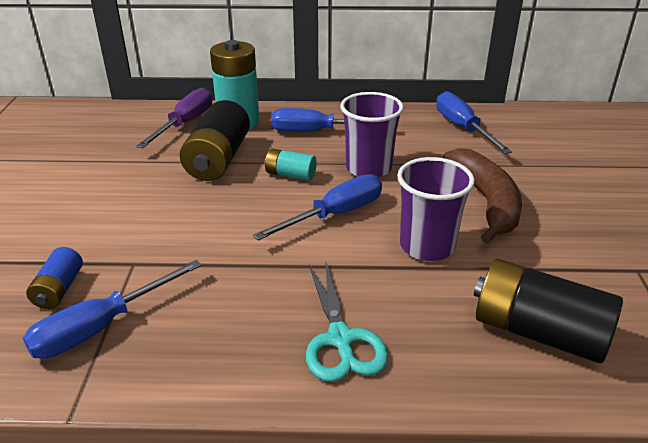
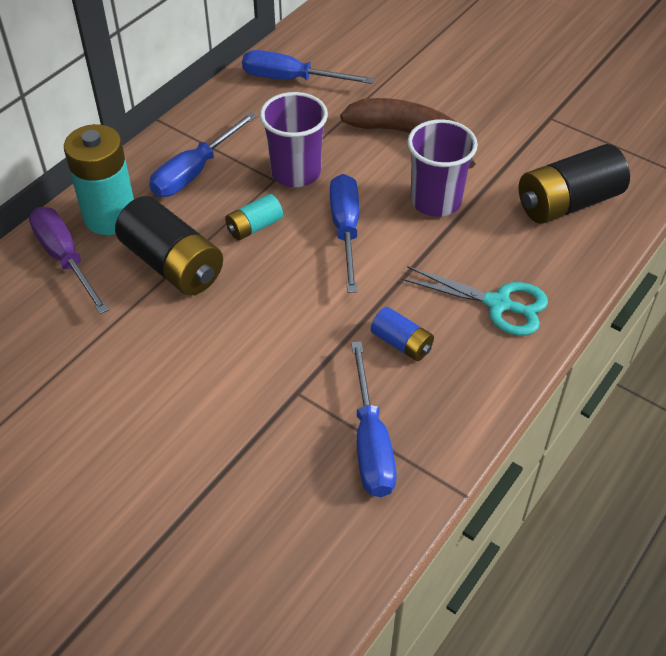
camera: 55 degrees left, 15 degrees up
(59, 289) = (291, 458): blue battery -> blue battery (402, 343)

